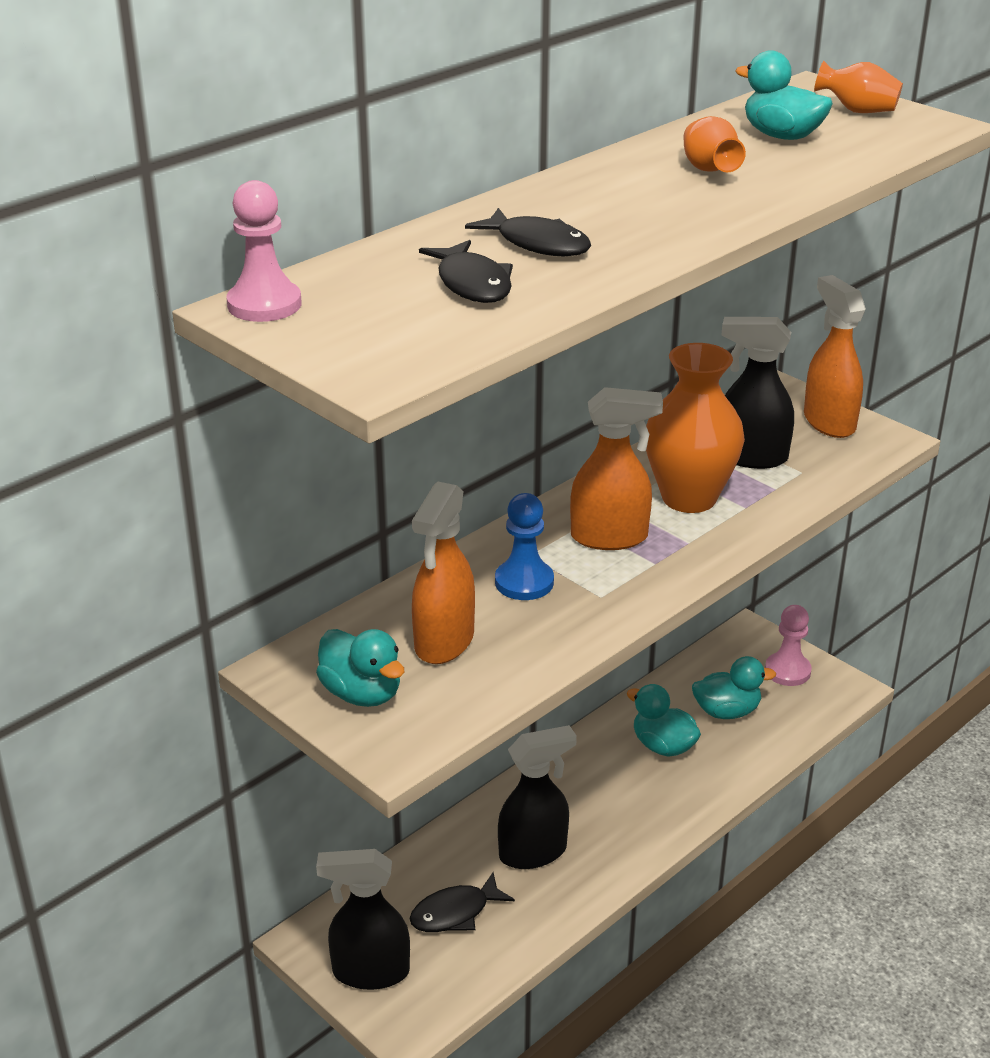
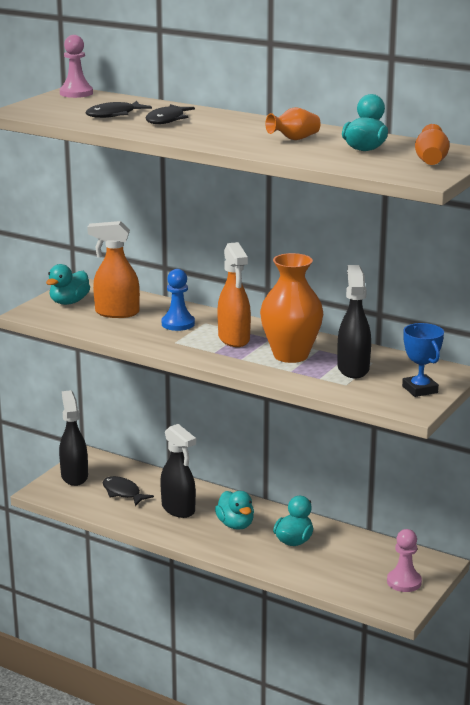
camera: 75 degrees right, 10 degrees down
(727, 711) = (343, 561): turquoise duck -> turquoise duck (235, 525)
(828, 422) = (420, 389): orange spray bottle -> blue trophy

